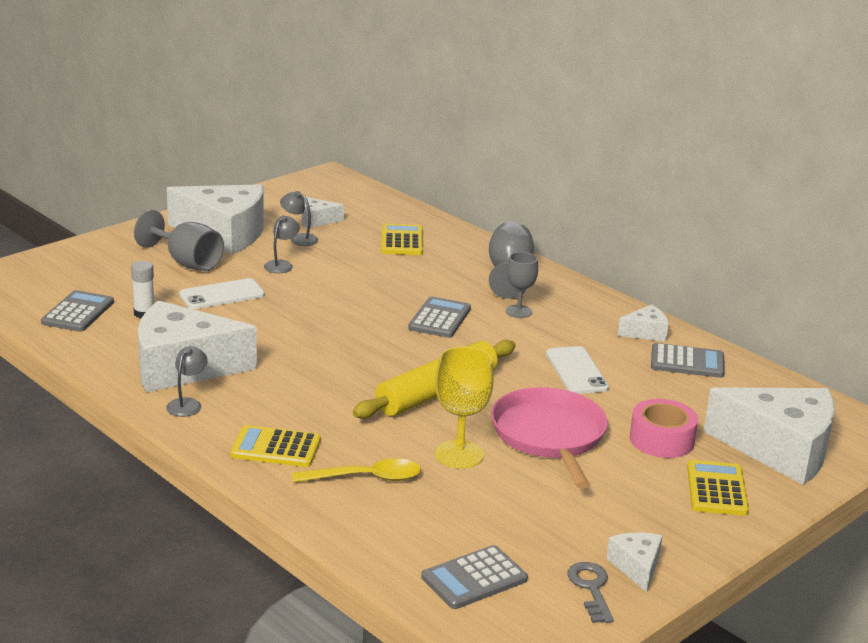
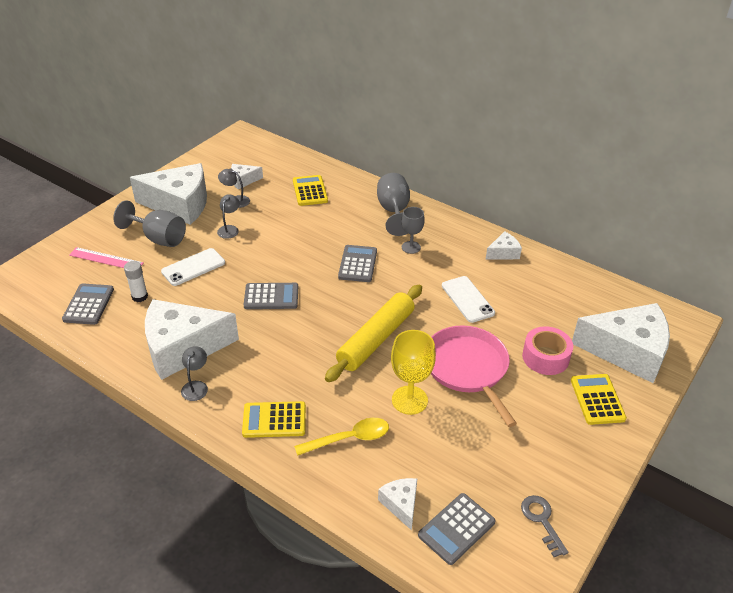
camera: 10 degrees left, 15 degrees up
(113, 274) = (106, 259): none -> pink ruler
(636, 567) = (566, 491): white cheese -> white cheese (401, 504)
(687, 362) = (539, 277): grey calculator -> grey calculator (271, 297)

